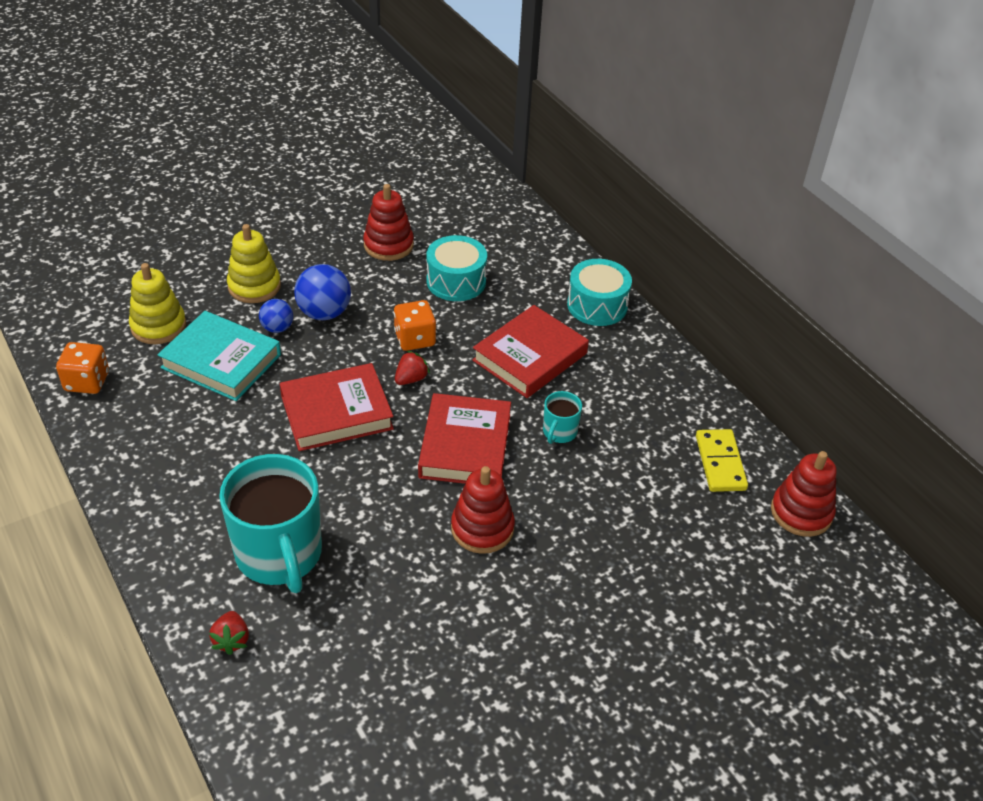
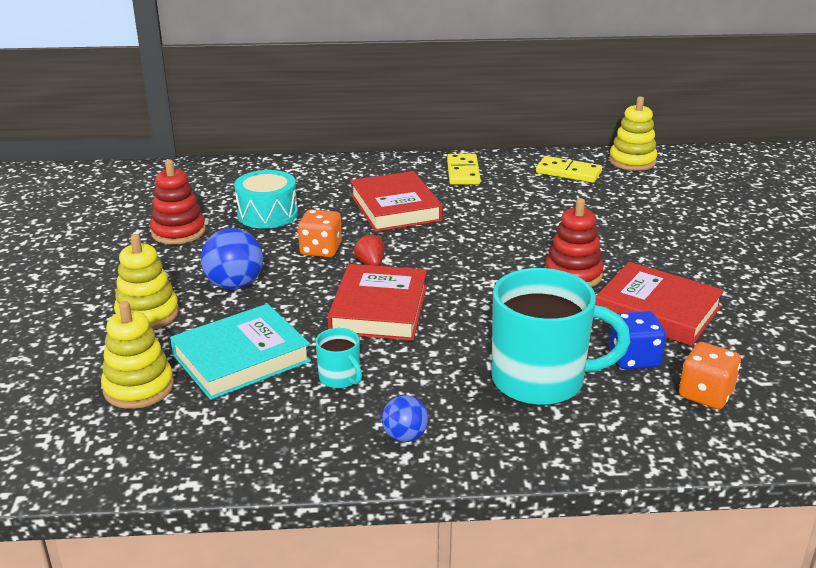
camera: 60 degrees left, 15 degrees down
(87, 382) = (177, 458): orange dice -> orange dice (705, 394)
(231, 640) = (633, 431): red strawberry -> none
(277, 328) = (227, 315): blue ball -> blue ball (405, 436)
(350, 614) = (634, 358): none -> blue dice
(465, 446) = (474, 259): red book -> red book (657, 311)
(559, 432) = (491, 218): turquoise mug -> turquoise mug (340, 378)
(597, 305) = (363, 168): turquoise drum -> none
(649, 378) = (463, 172): none -> yellow domino
(801, 512) = (632, 161): red stacking toy -> yellow stacking toy

